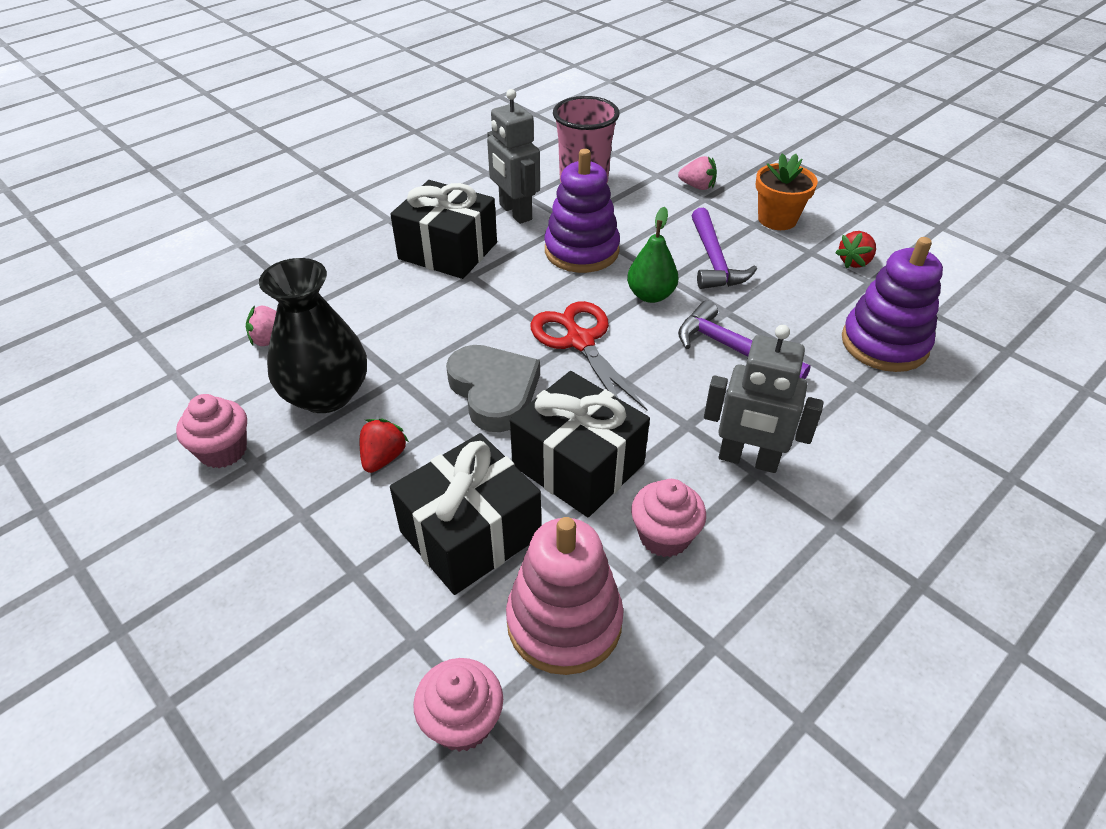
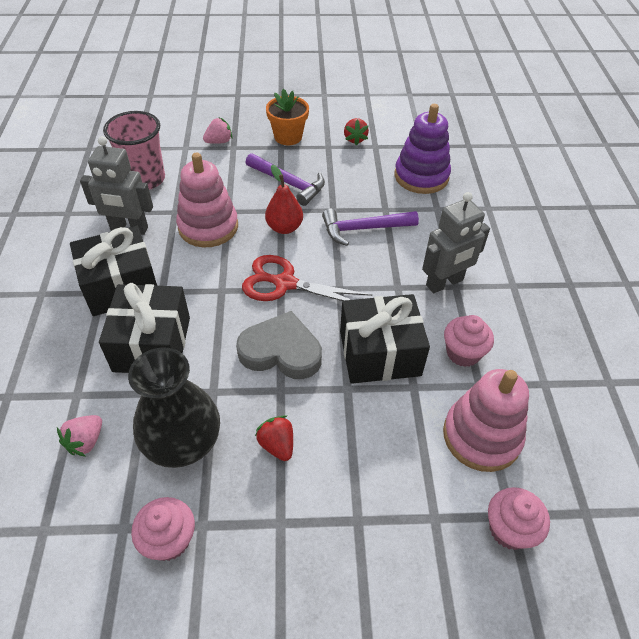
camera: 50 degrees left, 5 degrees up
(470, 534) = (382, 439): black gift -> black gift (152, 344)
(581, 251) = (208, 227): purple stacking toy -> pink stacking toy
(650, 295) = (284, 228): green pear -> red pear

